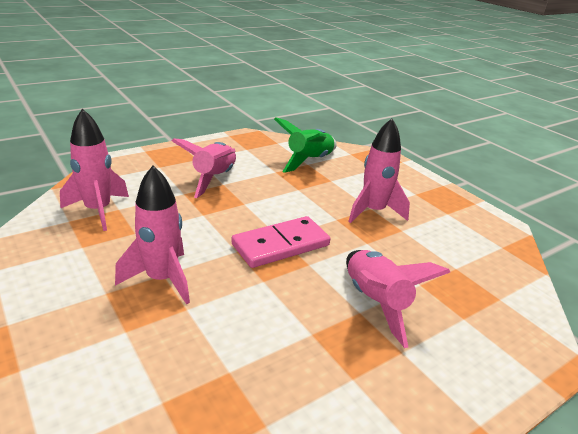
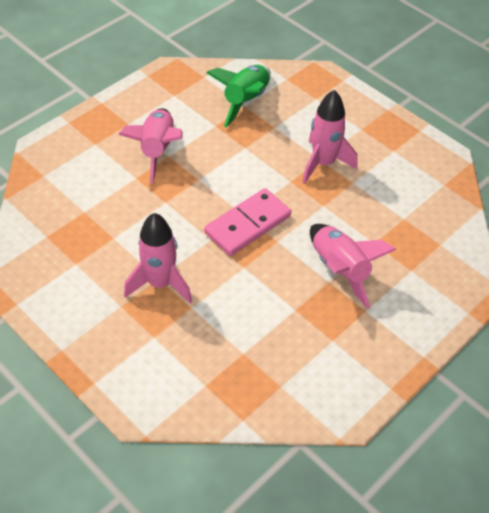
camera: 10 degrees left, 20 degrees up
(98, 211) = (66, 218): pink rocket -> none

